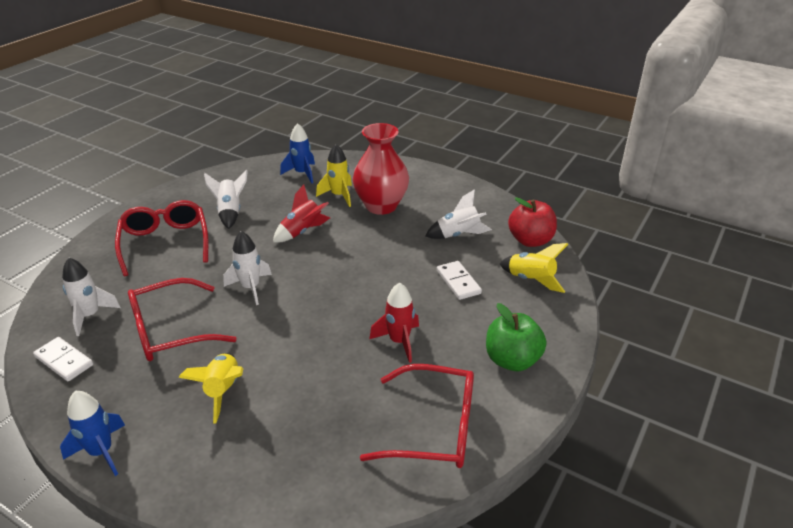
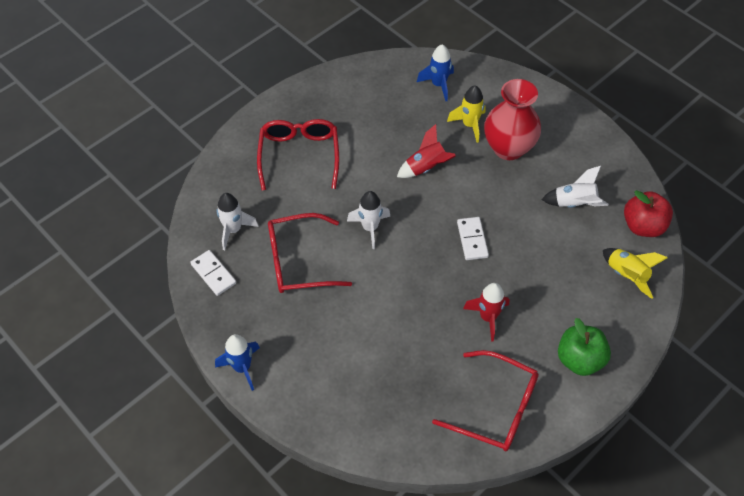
camera: 15 degrees right, 20 degrees up
(223, 391) = (336, 333): yellow rocket -> none
(230, 212) = (361, 127): white rocket -> none
(458, 282) = (558, 262): white domino -> white domino (472, 240)

